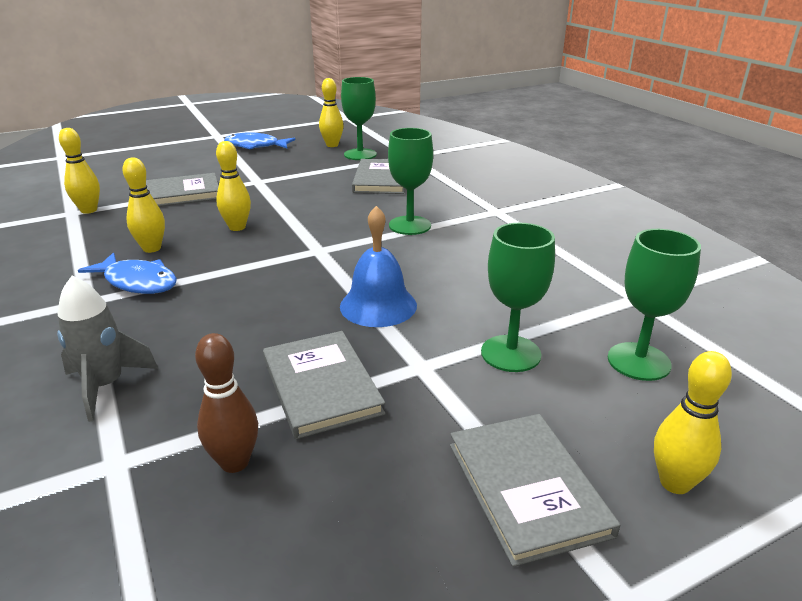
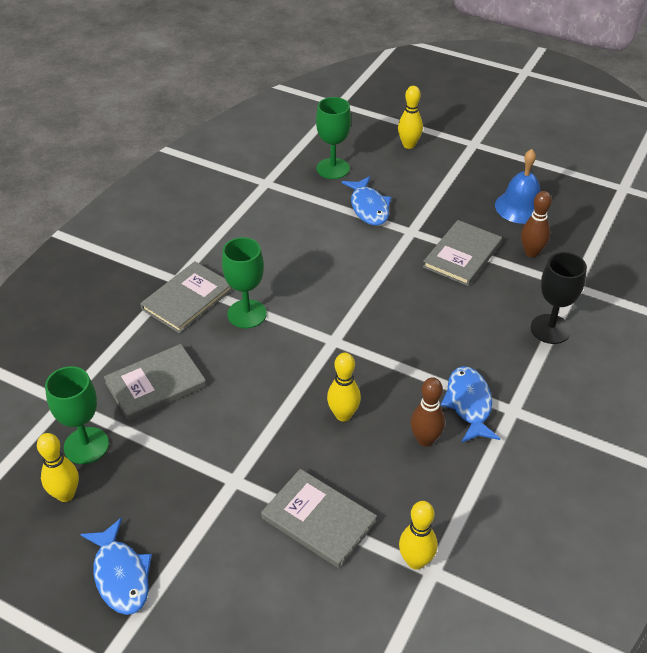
camera: 125 degrees left, 15 degrees up
(106, 386) = (550, 329): grey rocket -> black goblet
(152, 248) = (425, 439): yellow bowling pin -> brown bowling pin
(378, 305) = (374, 273): blue bell -> blue bell (520, 207)
(510, 353) = (368, 207): green goblet -> blue fish
(526, 488) = (452, 175): grey book -> grey book (187, 299)

